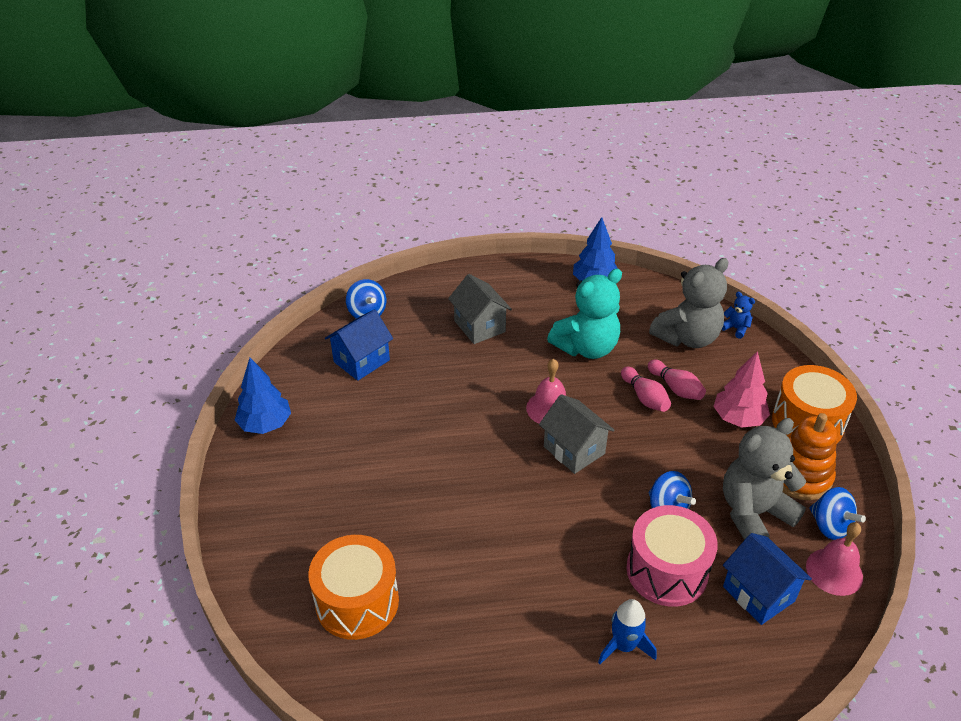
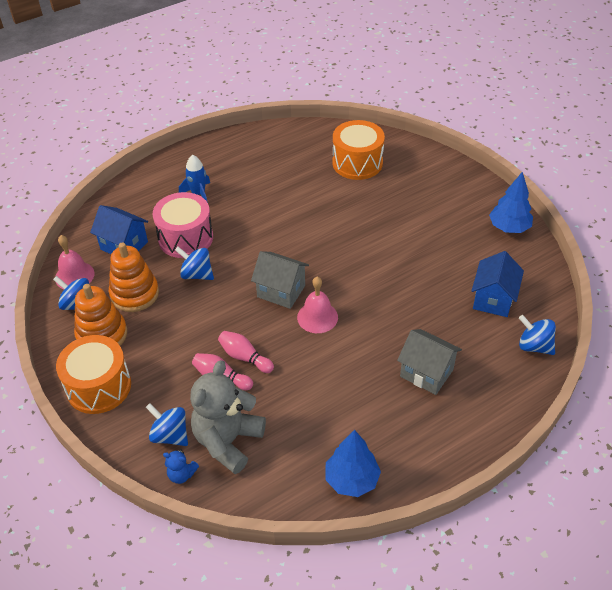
camera: 155 degrees right, 5 degrees up
(586, 348) = (317, 389): turquoise teddy bear -> none
(738, 418) = (160, 367): pink tree -> none
(739, 358) = (170, 435): none -> blue spinning top
(753, 513) = (134, 294): grey teddy bear -> orange stacking toy

